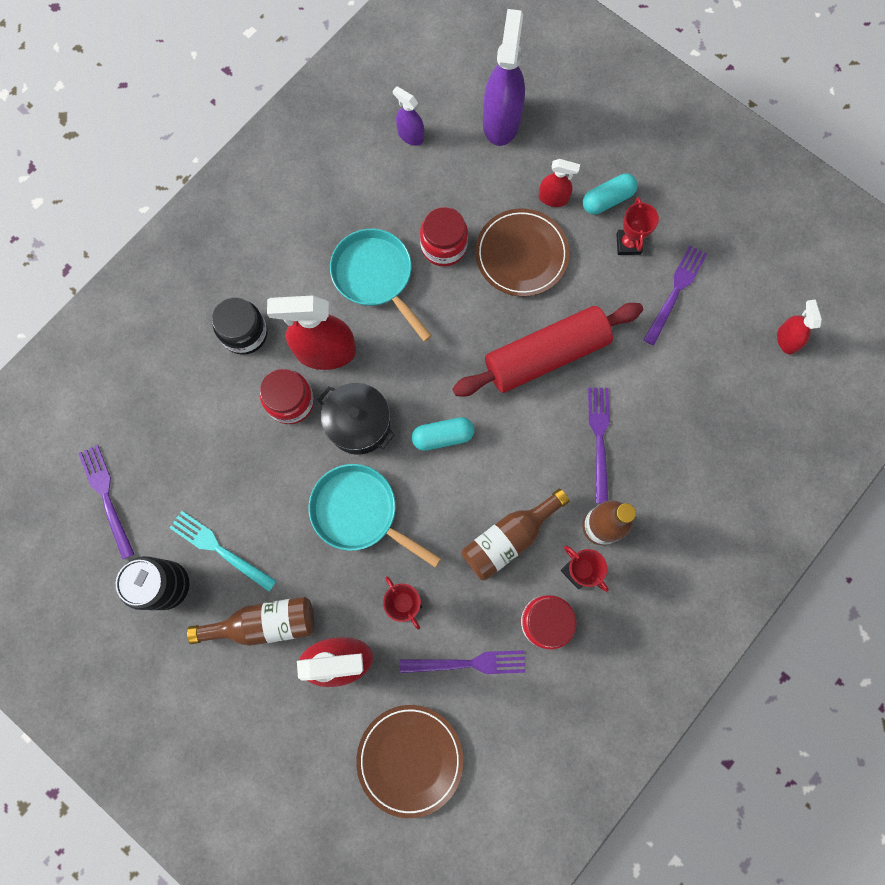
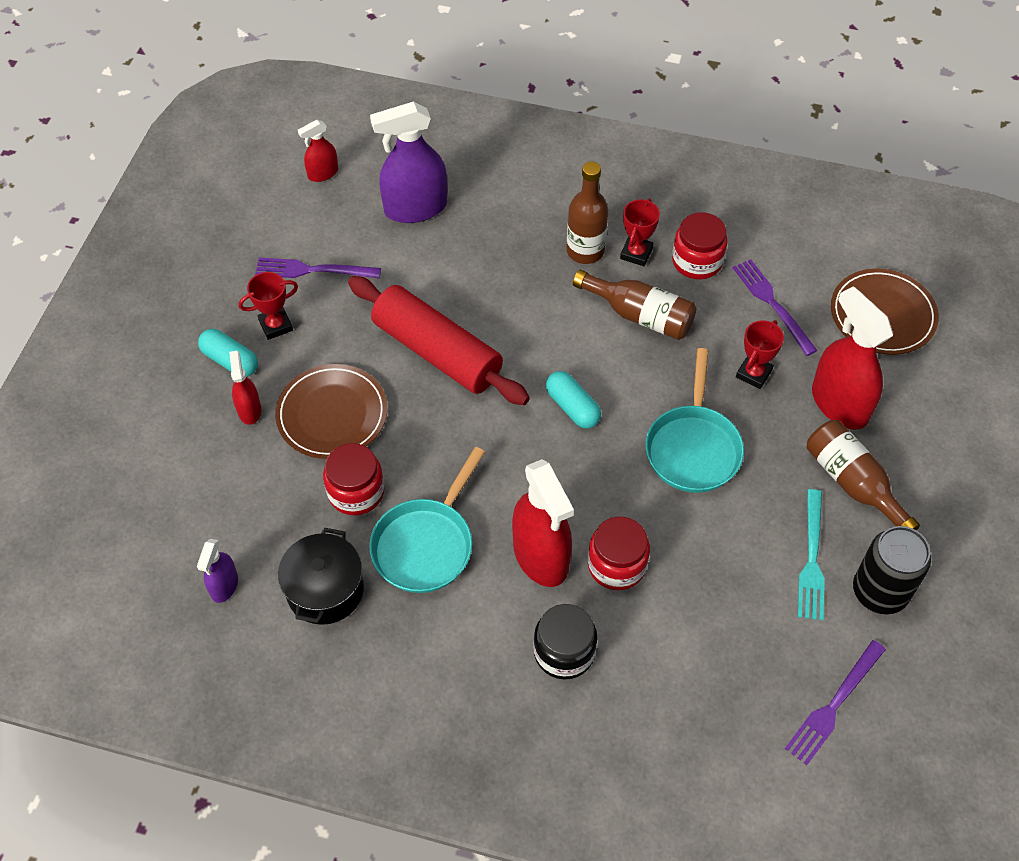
camera: 115 degrees left, 20 degrees down
(359, 424) = (603, 488): black pot -> black pot (325, 590)
(501, 121) = (168, 497): purple spray bottle -> purple spray bottle (415, 208)
(599, 439) = (501, 279): purple fork -> none

